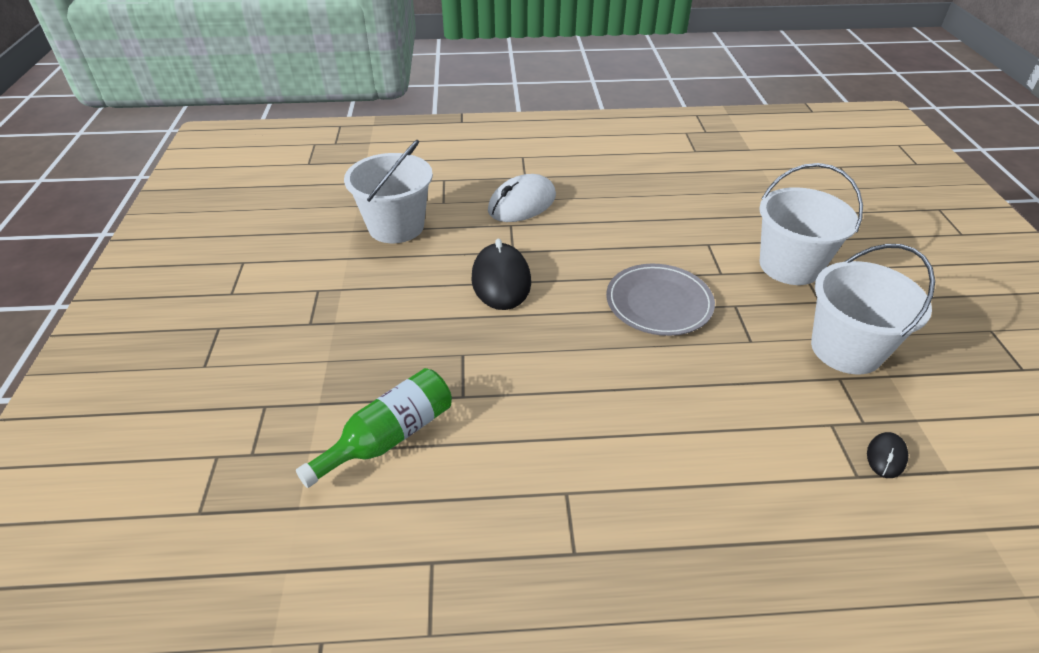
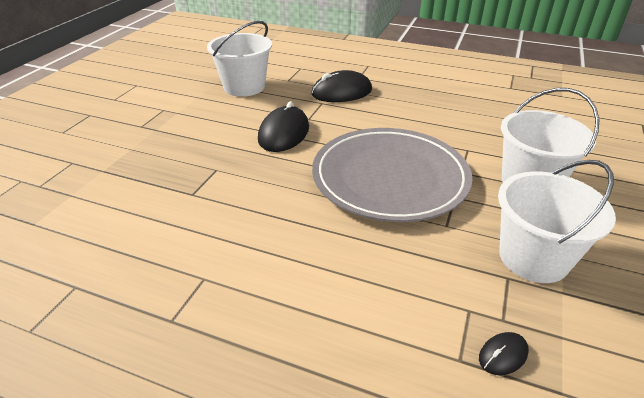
camera: 25 degrees right, 5 degrees down
(389, 437) = (123, 203): green bottle -> none
(522, 203) = (341, 92): white mouse -> black mouse
(659, 303) = (390, 178): grey plate -> grey plate, size x1.69

